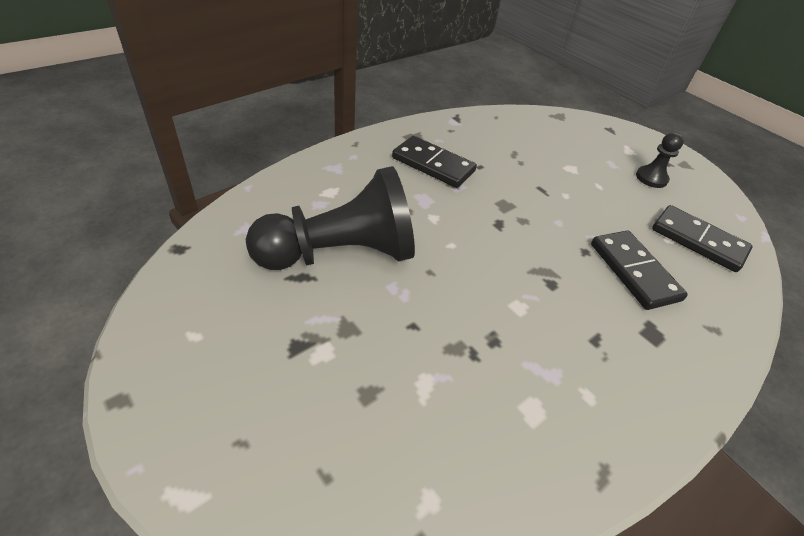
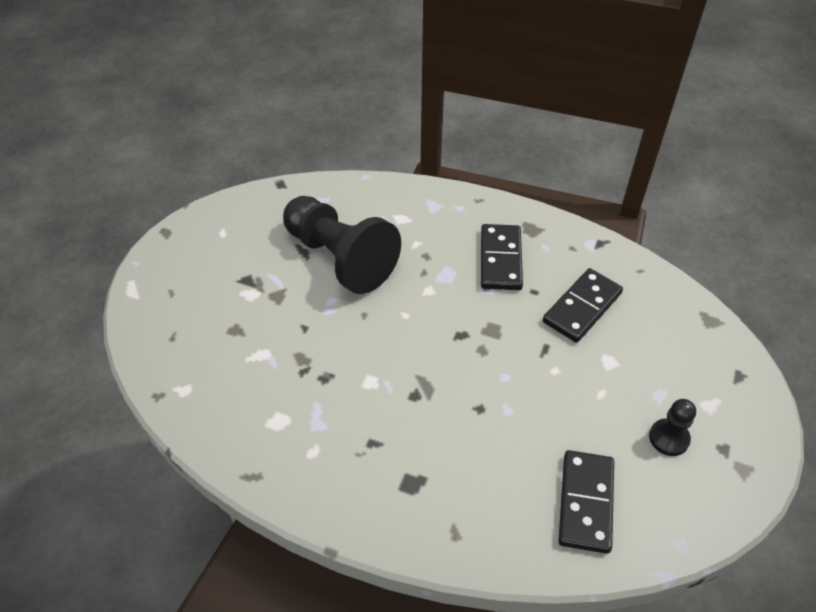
camera: 65 degrees right, 5 degrees up
(634, 271) = (483, 453): black domino -> black domino (582, 307)

